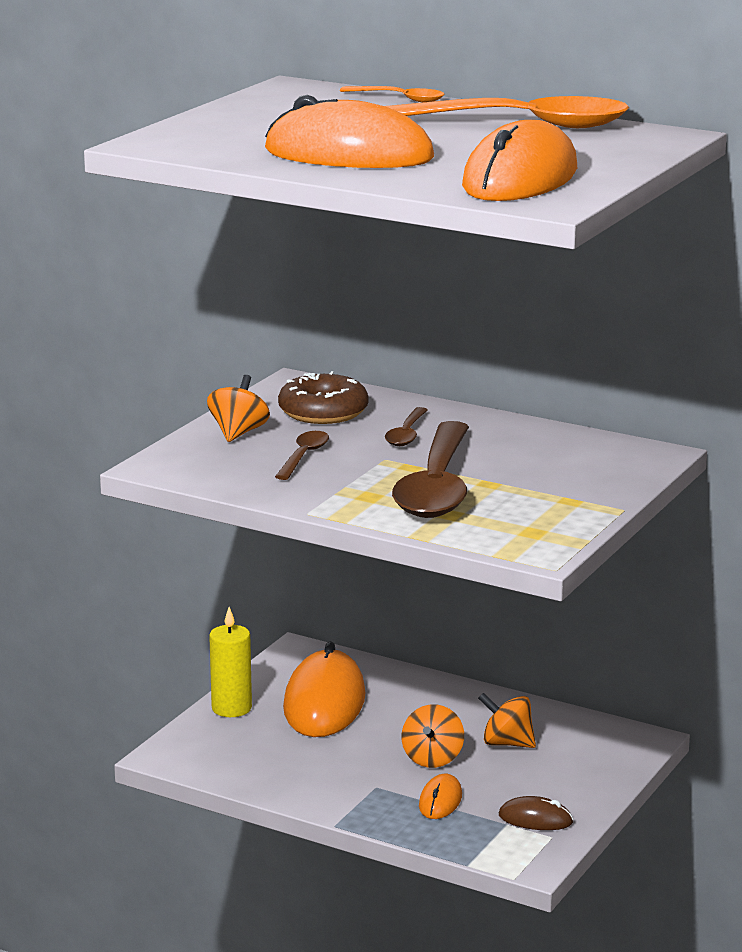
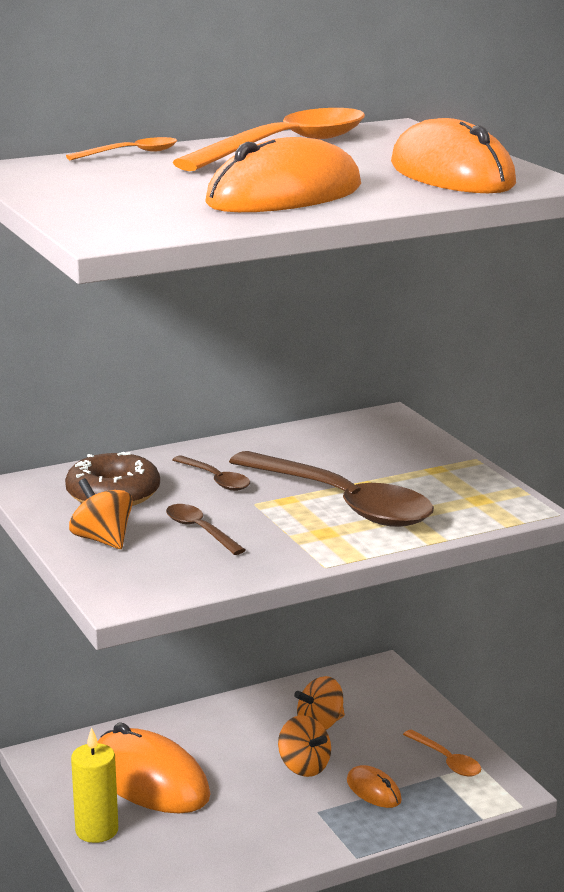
camera: 55 degrees left, 0 degrees up
(535, 819) = (446, 760): brown mouse -> orange spoon

